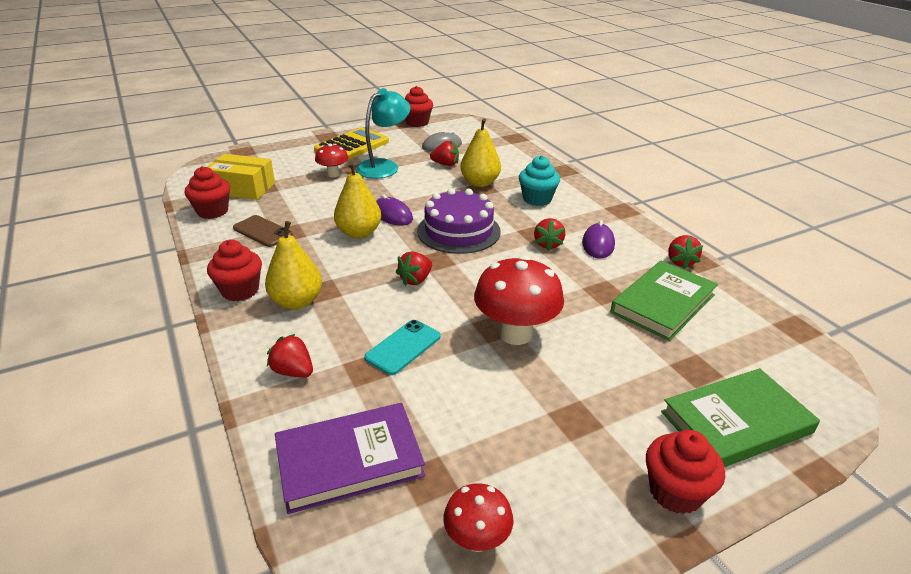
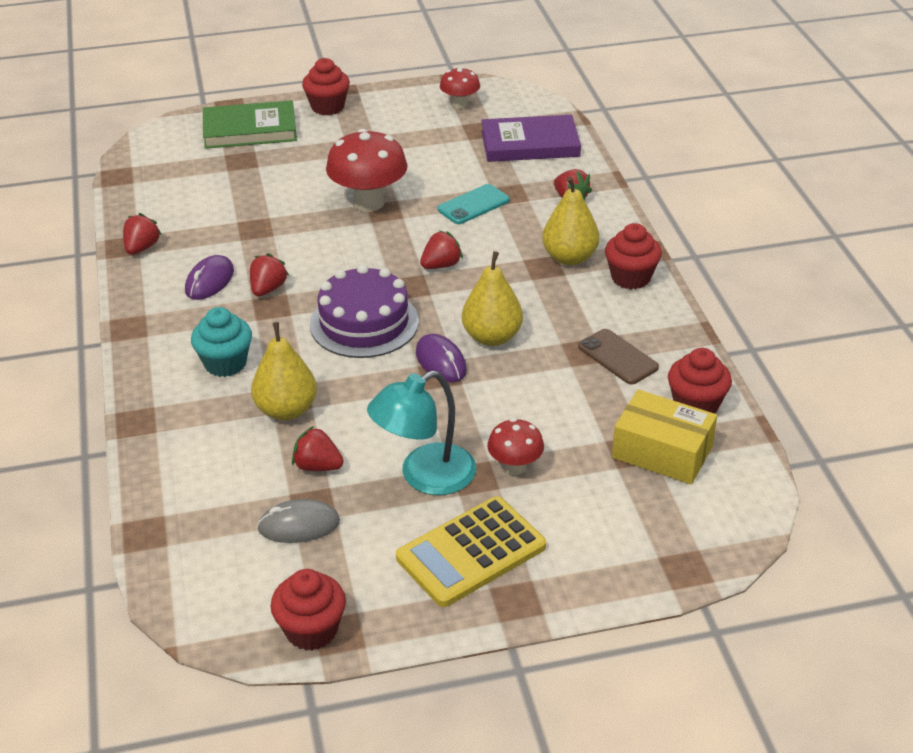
camera: 165 degrees left, 5 degrees up
(663, 303) = (210, 210): green book -> none

